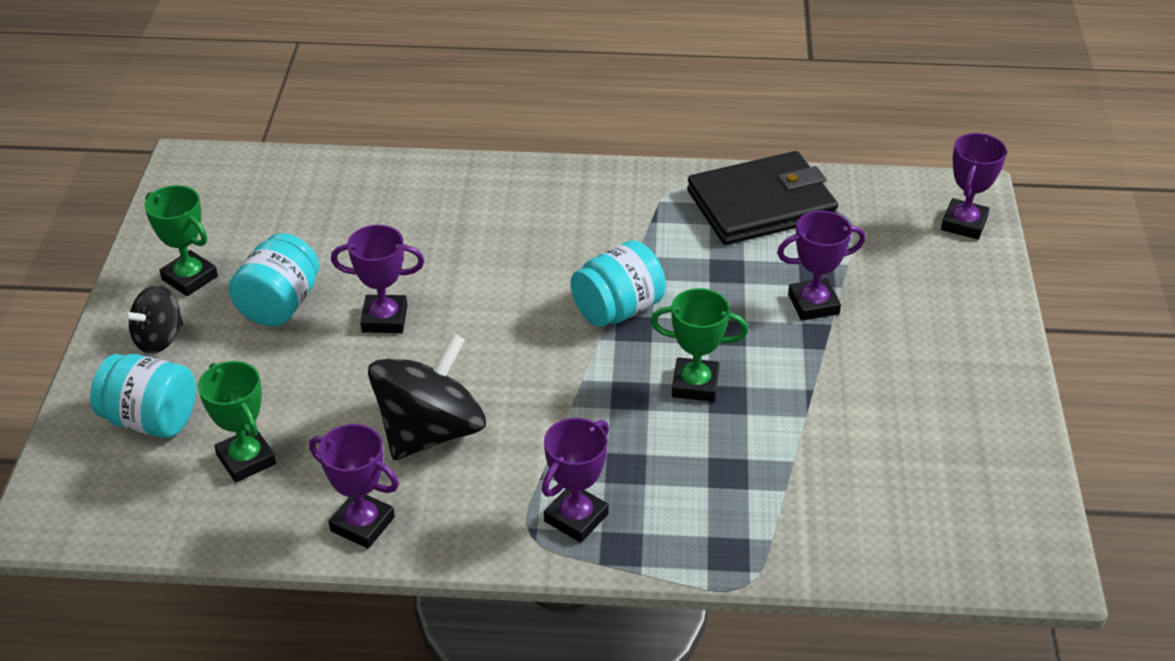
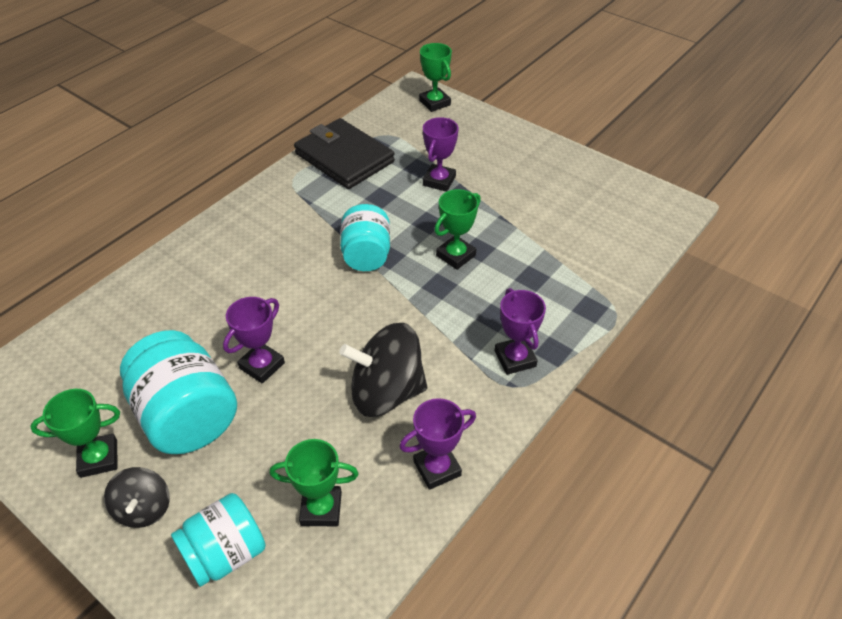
camera: 55 degrees left, 5 degrees up
(279, 305) = (187, 416): turquoise jar -> turquoise jar, size x1.51
(430, 431) = (386, 392): black spinning top -> black spinning top turned 75 degrees counterclockwise
(761, 204) = (344, 157): black wallet -> black wallet turned 60 degrees counterclockwise
(964, 224) = (434, 103): purple trophy -> green trophy

